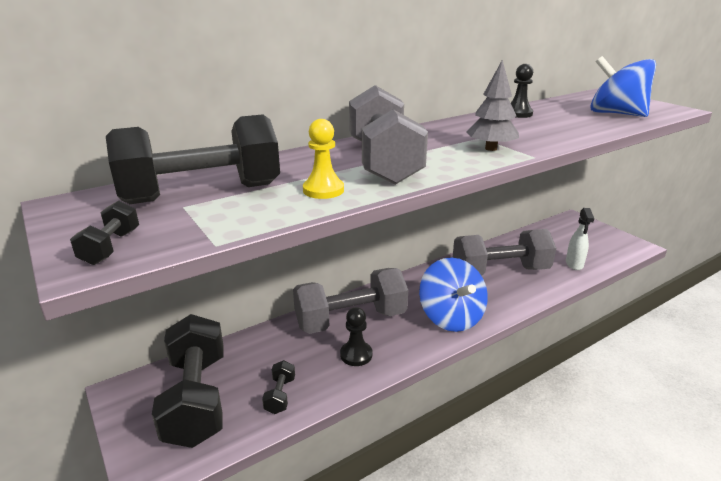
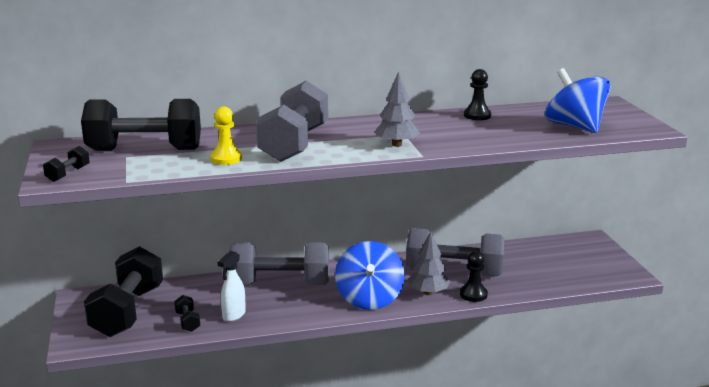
camera: 20 degrees right, 5 degrees down
(280, 395) = (188, 322): black dumbbell -> black dumbbell turned 45 degrees counterclockwise
(356, 355) = (265, 308): black pawn -> black pawn (473, 294)
(498, 298) = (428, 292): none -> grey tree
(574, 264) = (538, 280): white spray bottle -> white spray bottle (233, 315)

